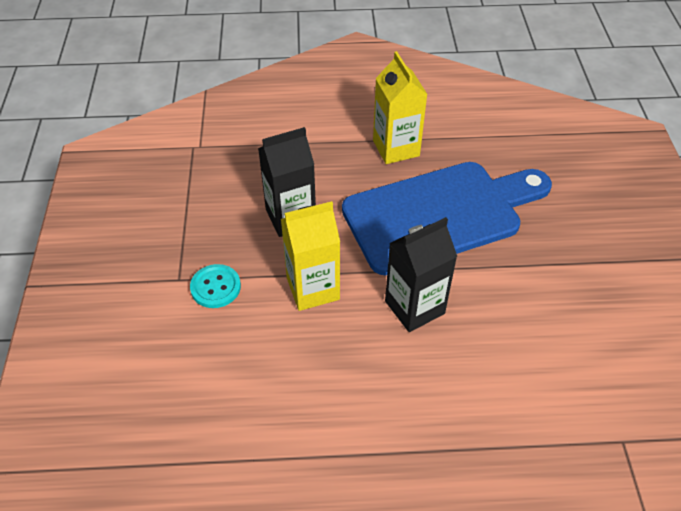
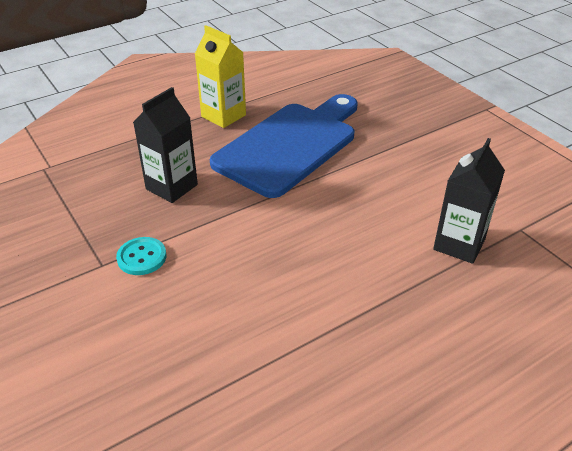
camera: 30 degrees left, 10 degrees down
(313, 289) = (228, 226): yellow carton -> none
(414, 307) = (317, 208): black carton -> black carton (459, 244)

